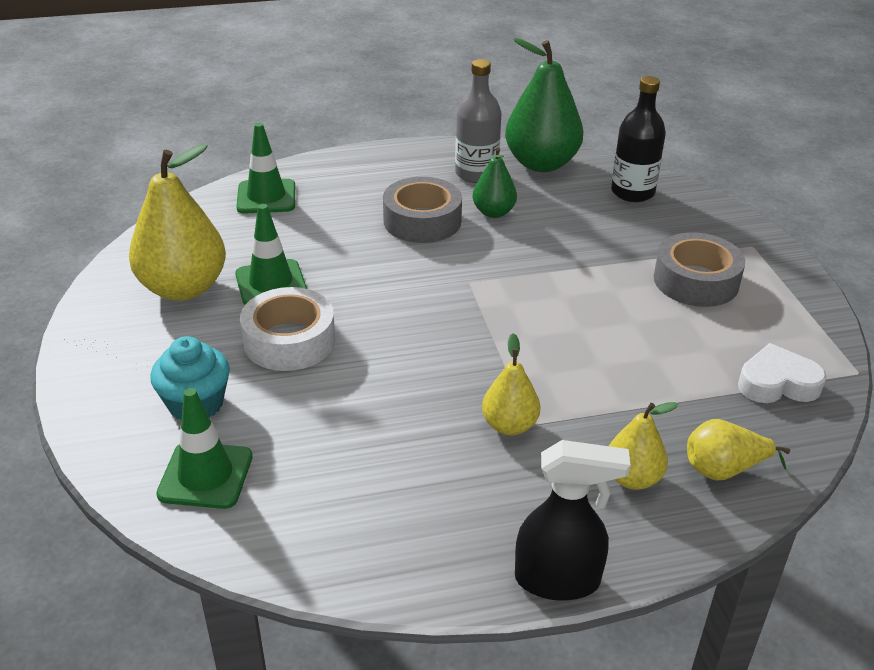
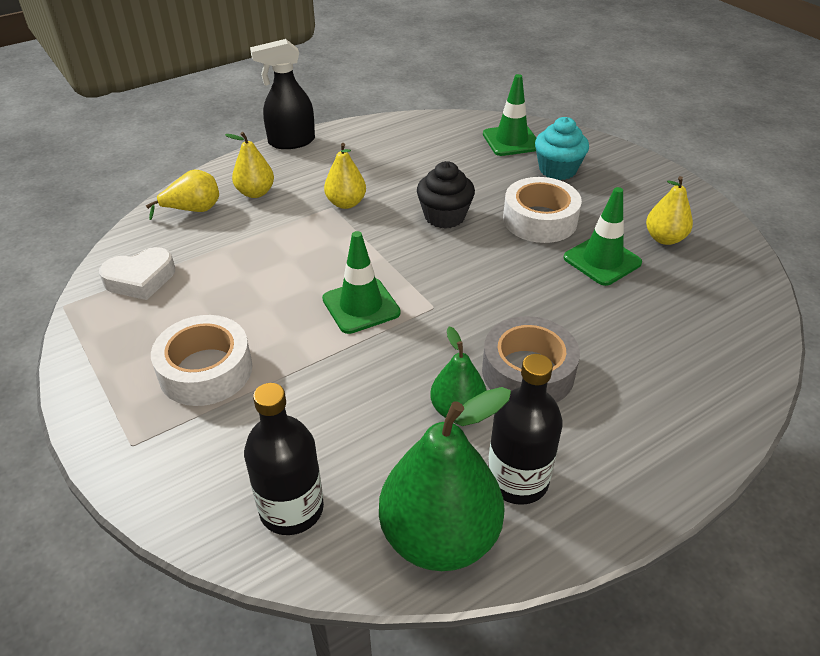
camera: 160 degrees right, 5 degrees up
(183, 288) = (664, 238): yellow pear -> yellow pear, size x0.54
(266, 197) = (717, 357): green traffic cone -> green traffic cone (361, 306)
(395, 373) = (444, 216): none -> black cupcake
(476, 173) = (517, 480): grey bottle -> black bottle
(696, 281) = (205, 370): grey tape -> white tape

